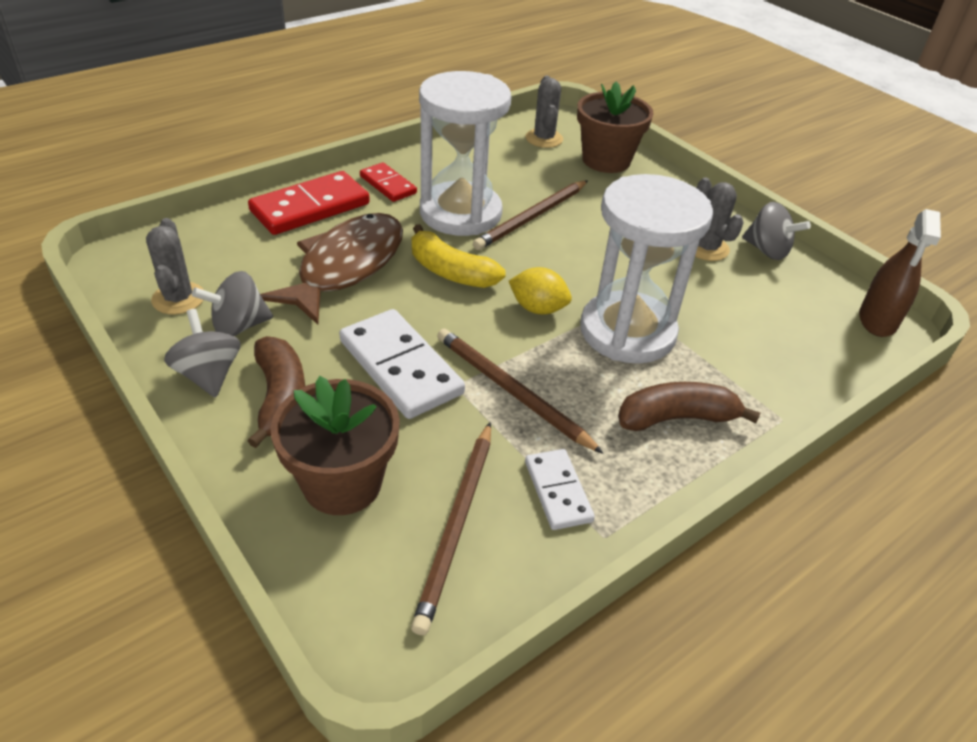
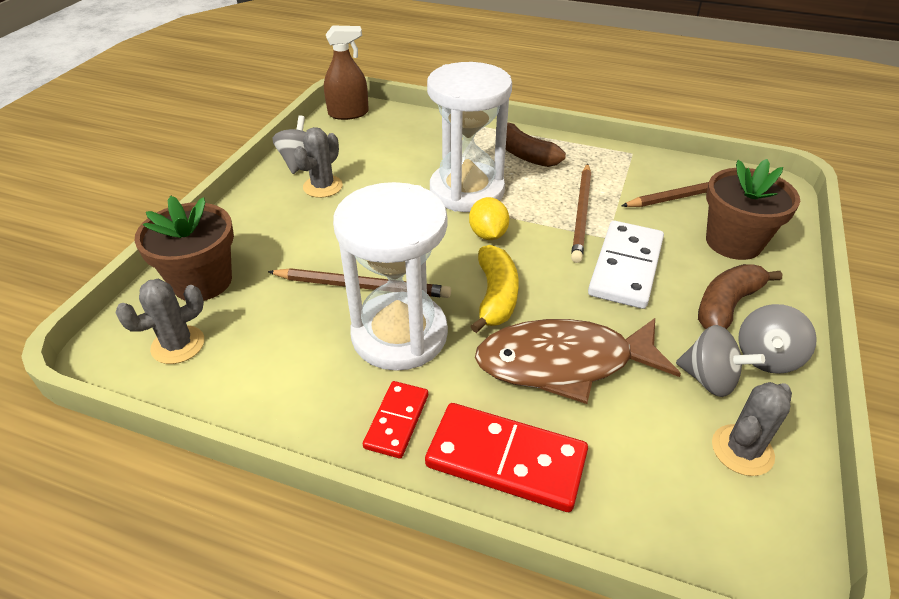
camera: 120 degrees left, 0 degrees up
(558, 491) = (627, 173): white domino -> none

